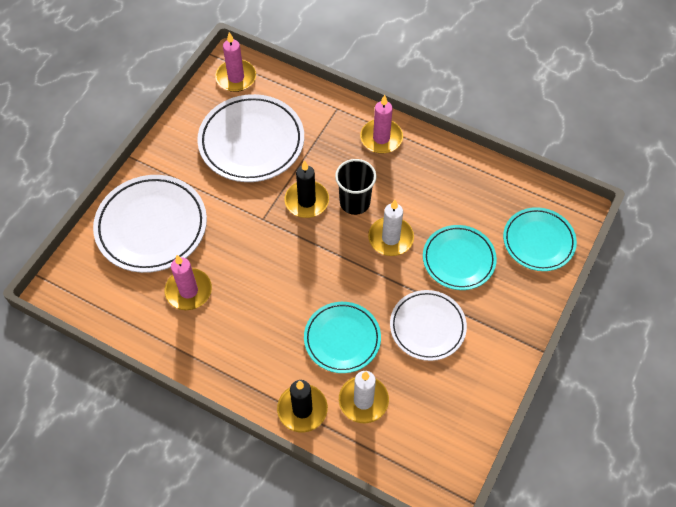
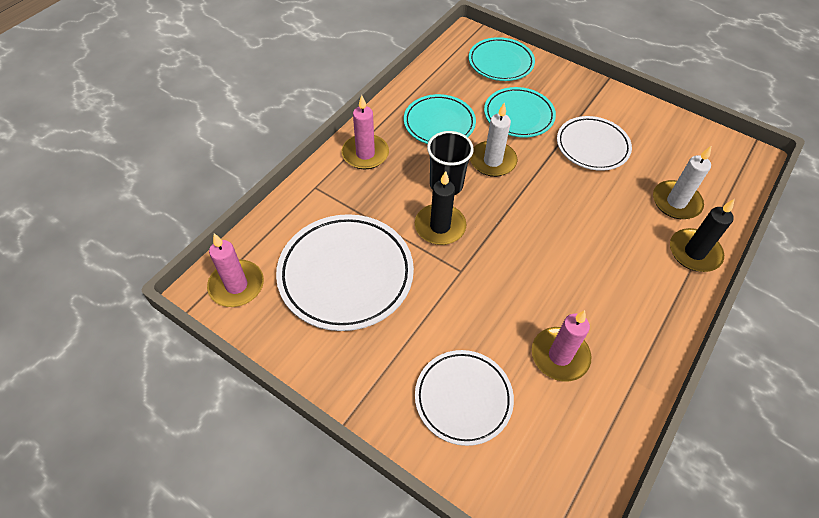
camera: 85 degrees left, 5 degrees down
(151, 226) = (463, 398): white plate -> white plate, size x0.64
(342, 339) = (611, 212): turquoise plate -> turquoise plate (439, 123)

